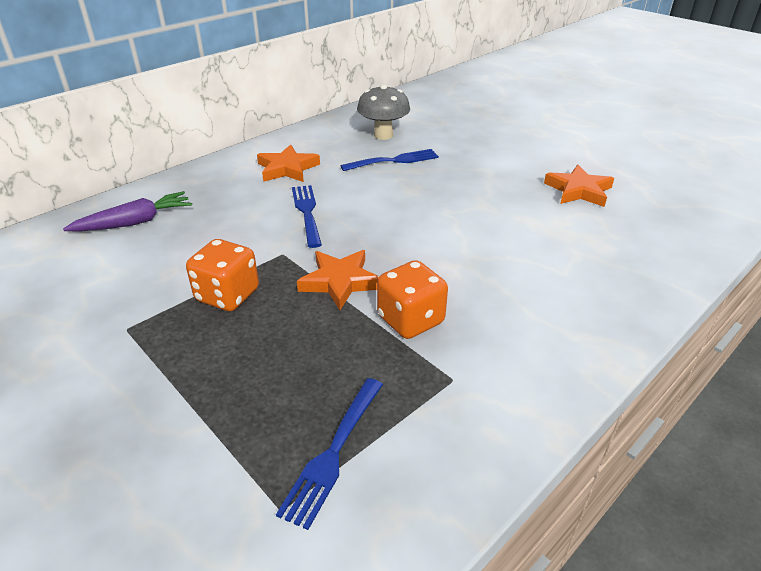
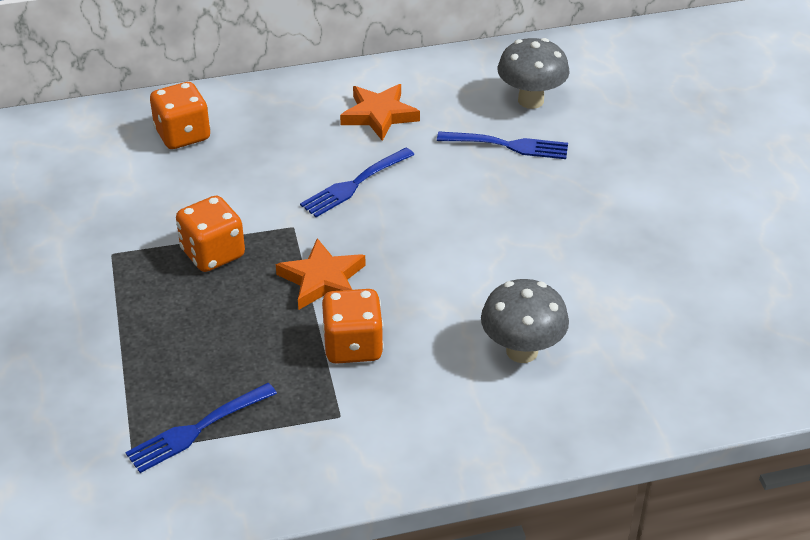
camera: 30 degrees right, 5 degrees up
(135, 222) = (183, 135): purple carrot -> orange dice
(307, 212) = (354, 184): blue fork -> blue fork turned 150 degrees counterclockwise
(537, 274) = (522, 351): none -> grey mushroom
(578, 190) = (688, 269): orange star -> none

